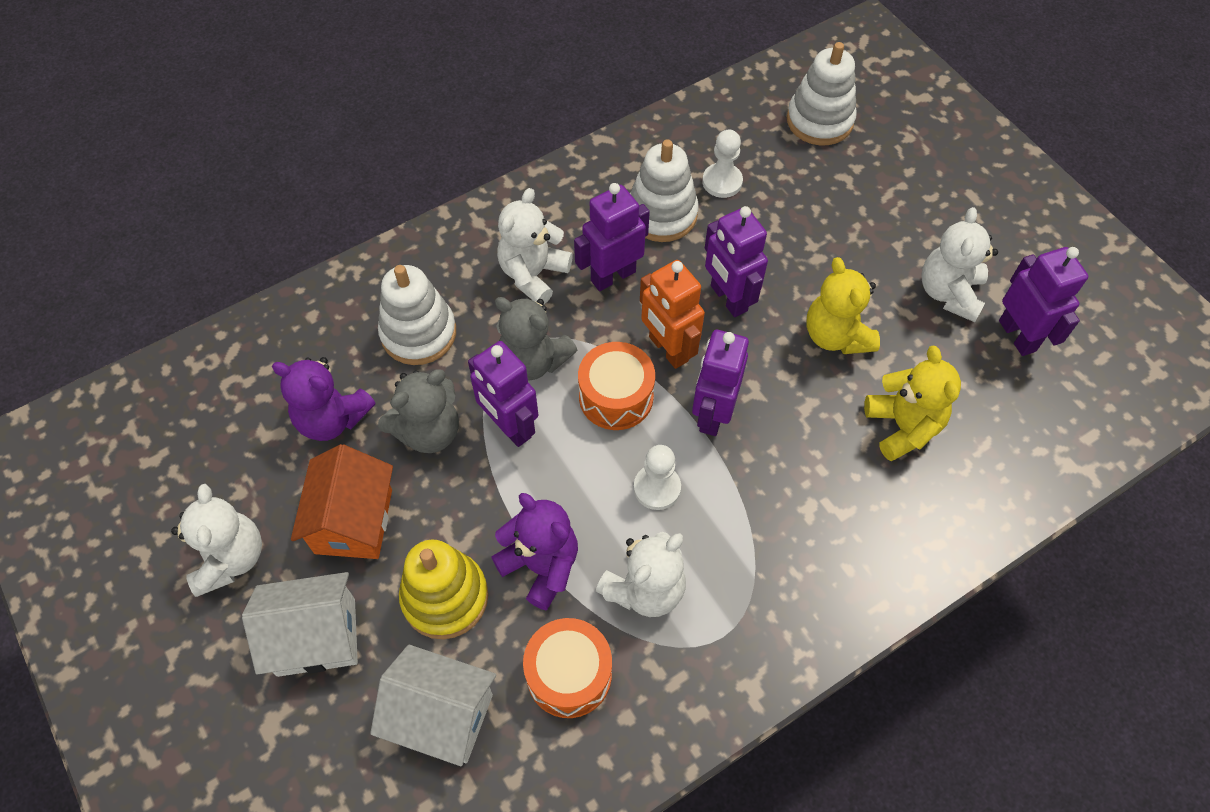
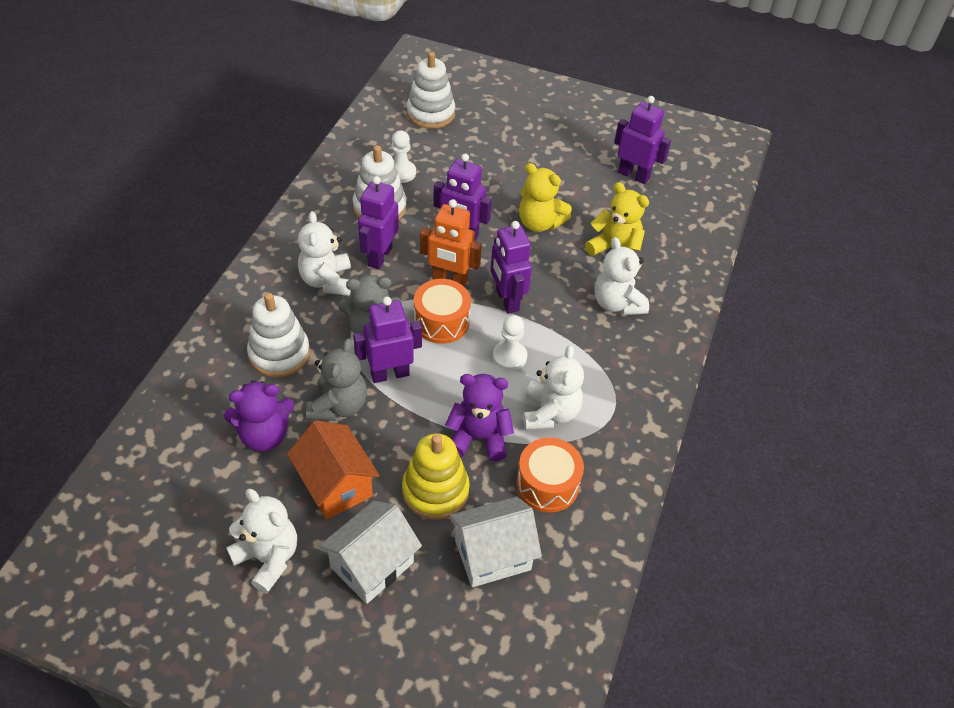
camera: 40 degrees left, 10 degrees down
(509, 426) = (390, 374): purple robot -> purple robot turned 150 degrees clockwise
(949, 293) = (581, 171): white teddy bear -> white teddy bear (617, 303)

